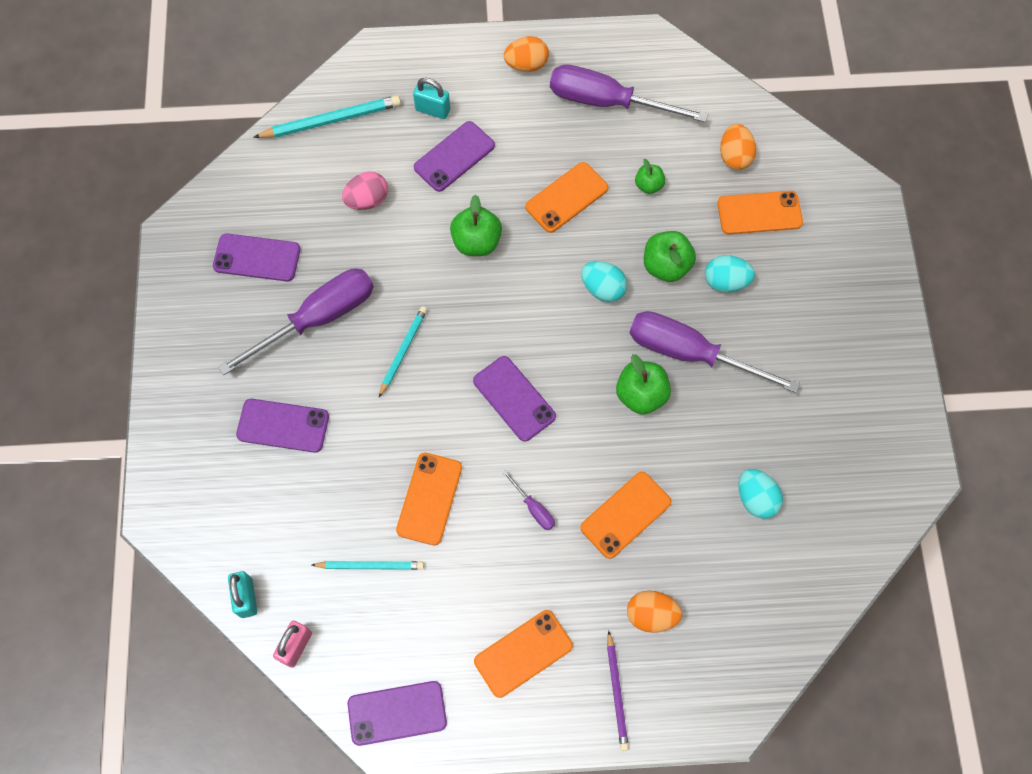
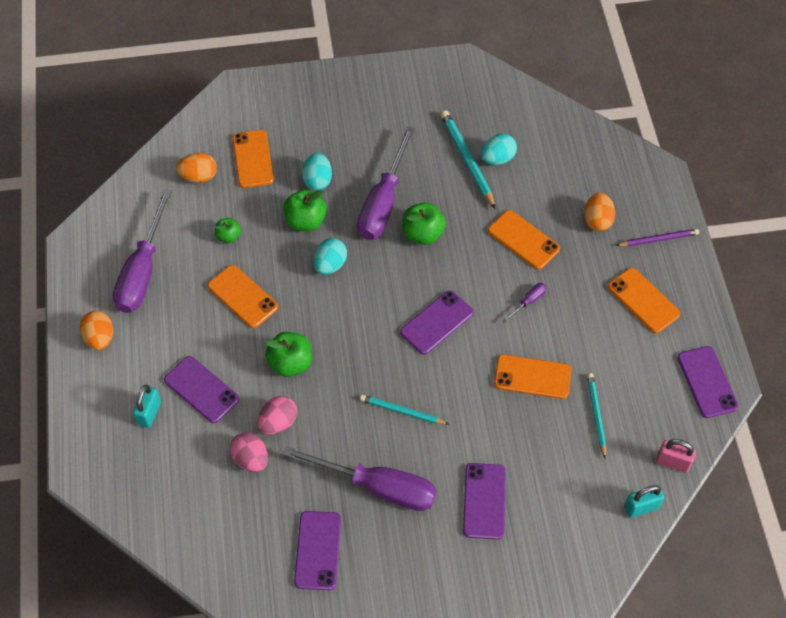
camera: 95 degrees left, 10 degrees down
(317, 319) = (377, 487): purple screwdriver -> purple screwdriver turned 150 degrees clockwise
(331, 120) = (161, 504): turquoise pencil -> turquoise pencil (467, 160)
(406, 227) = (278, 422): none -> pink egg

